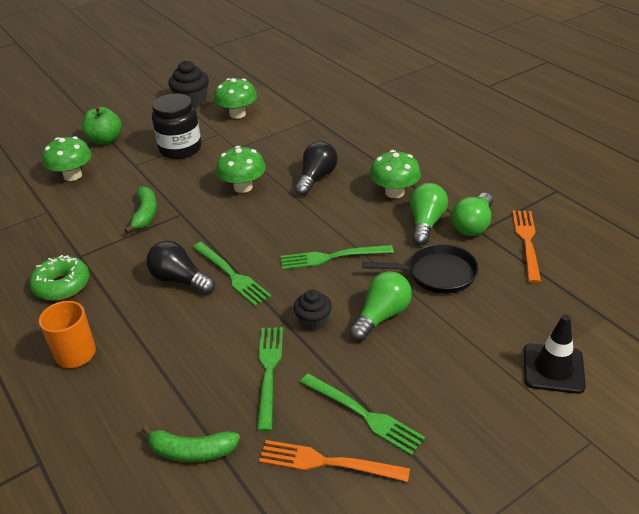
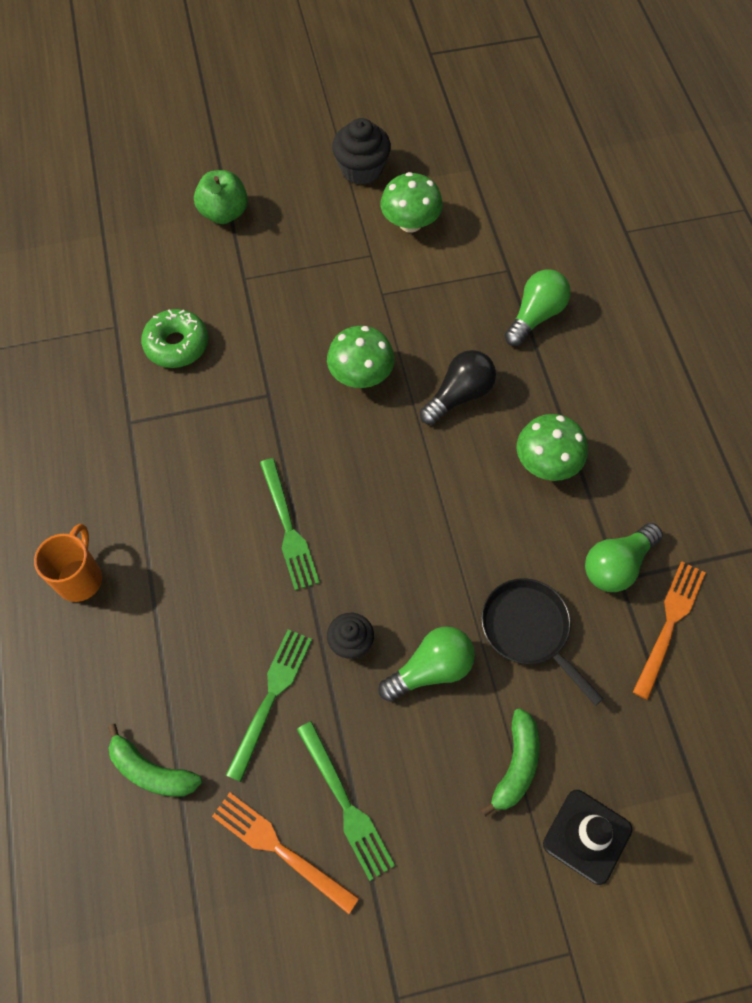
camera: 20 degrees right, 25 degrees up
(62, 285) = (96, 464): green donut -> green donut (177, 345)
(72, 175) = (164, 269): green mushroom -> none
(145, 214) = (226, 378): green banana -> green banana (515, 765)
(180, 149) = (311, 267): black jar -> none
(180, 280) = (227, 511): black light bulb -> none
(331, 257) = (415, 547): green fork -> none
(426, 223) = (559, 537): green light bulb -> green light bulb (535, 316)
(437, 274) = (528, 630): black pan -> black pan turned 150 degrees counterclockwise

